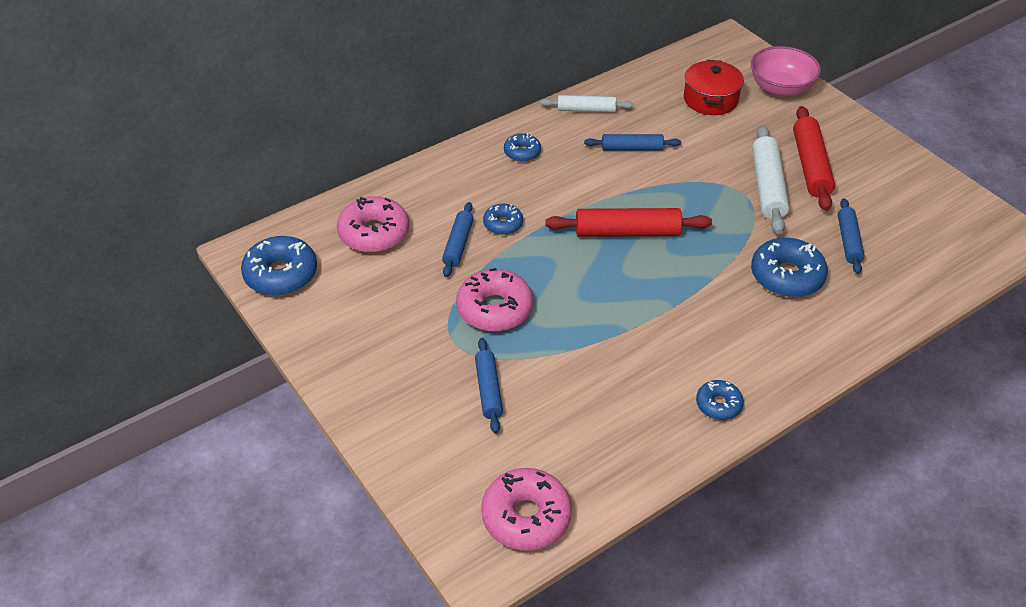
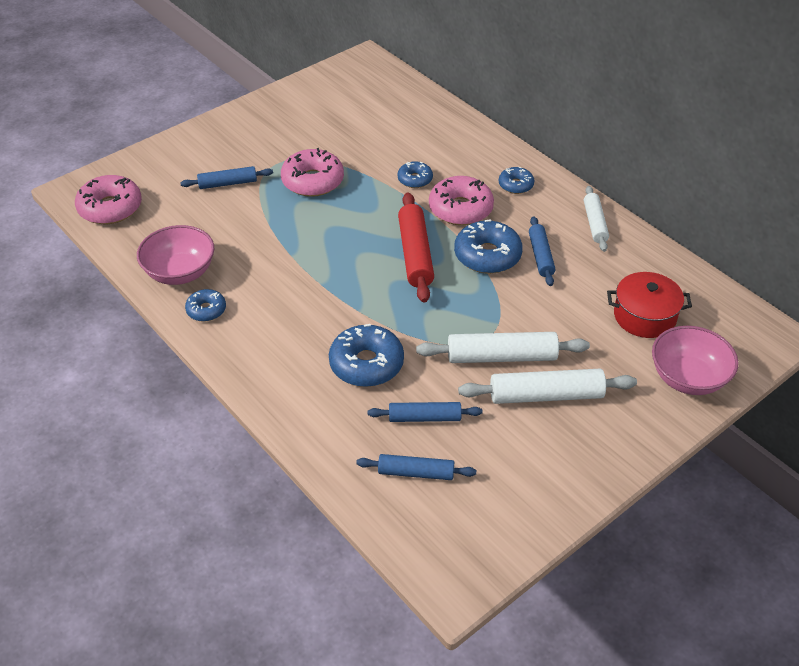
camera: 85 degrees right, 0 degrees up
(281, 274) = (343, 77): blue donut -> blue donut (487, 255)
(374, 233) = (393, 114): pink donut -> pink donut (460, 209)
(458, 244) = (386, 157): blue rolling pin -> blue rolling pin (416, 472)
(655, 432) = (180, 272): none -> pink bowl
(810, 166) = (546, 395): red rolling pin -> white rolling pin

